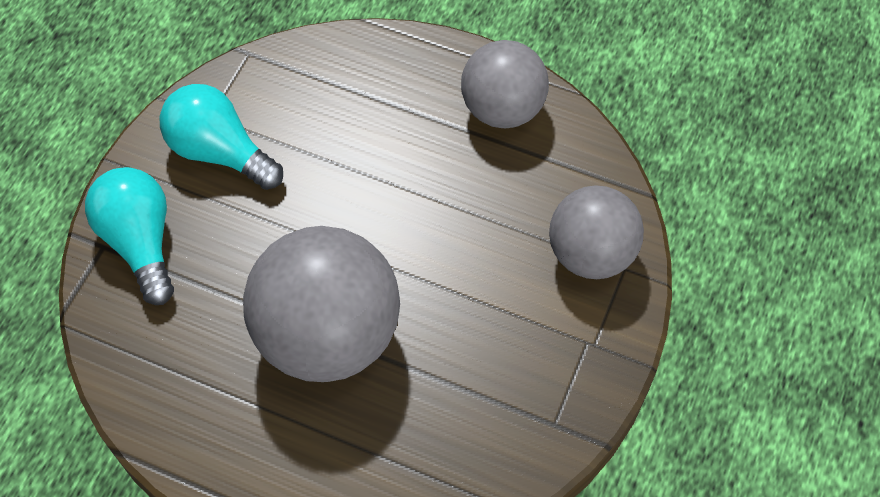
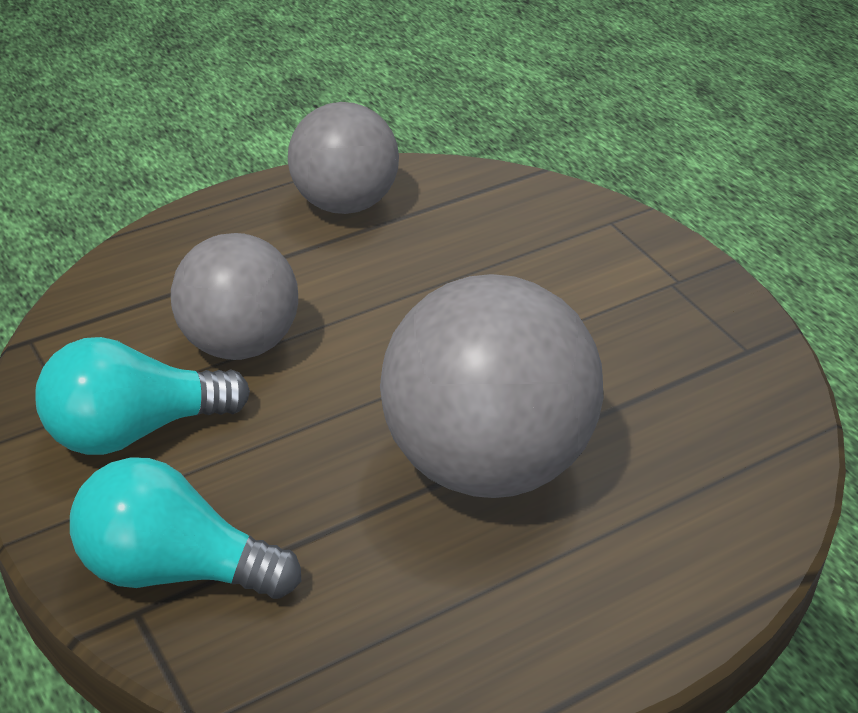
camera: 55 degrees left, 20 degrees down
(591, 254) = (574, 233): grey ball -> grey ball (239, 344)

